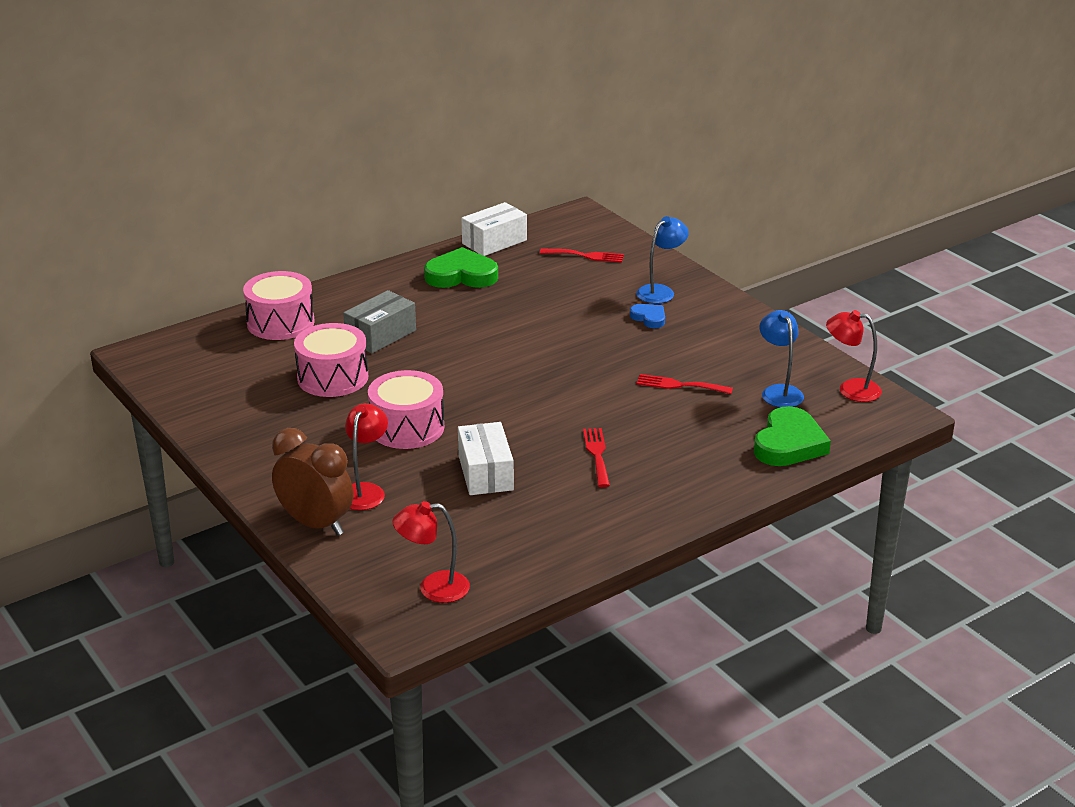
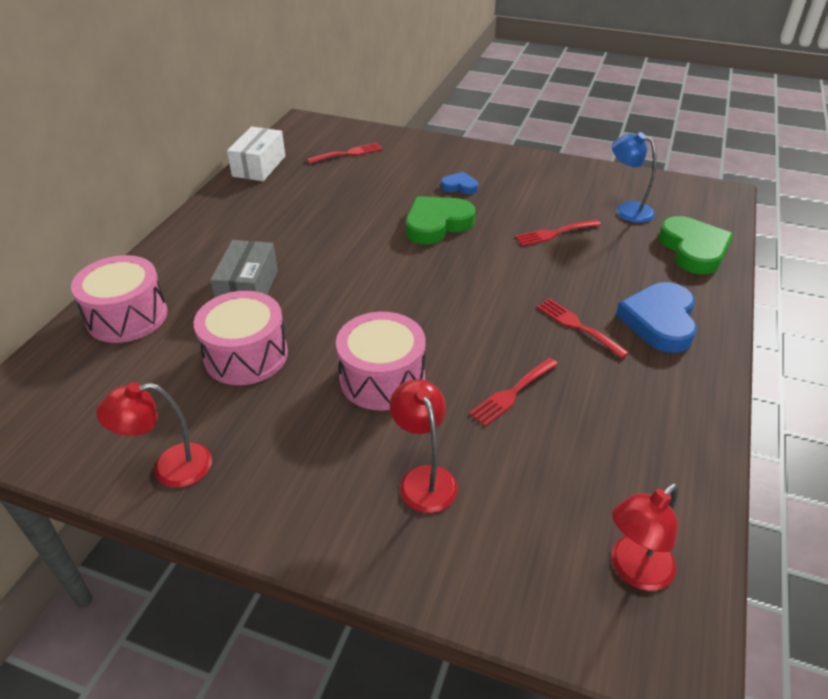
camera: 35 degrees left, 10 degrees up
(316, 524) = (420, 557): brown clock -> none
(461, 275) = (262, 204): green heart -> green heart (437, 224)
(485, 473) = (512, 393): white box -> red fork
(660, 291) = (440, 162): blue lamp -> none
(670, 478) = (659, 321): none -> blue heart
(850, 389) = (667, 189): red lamp -> red lamp (170, 468)

